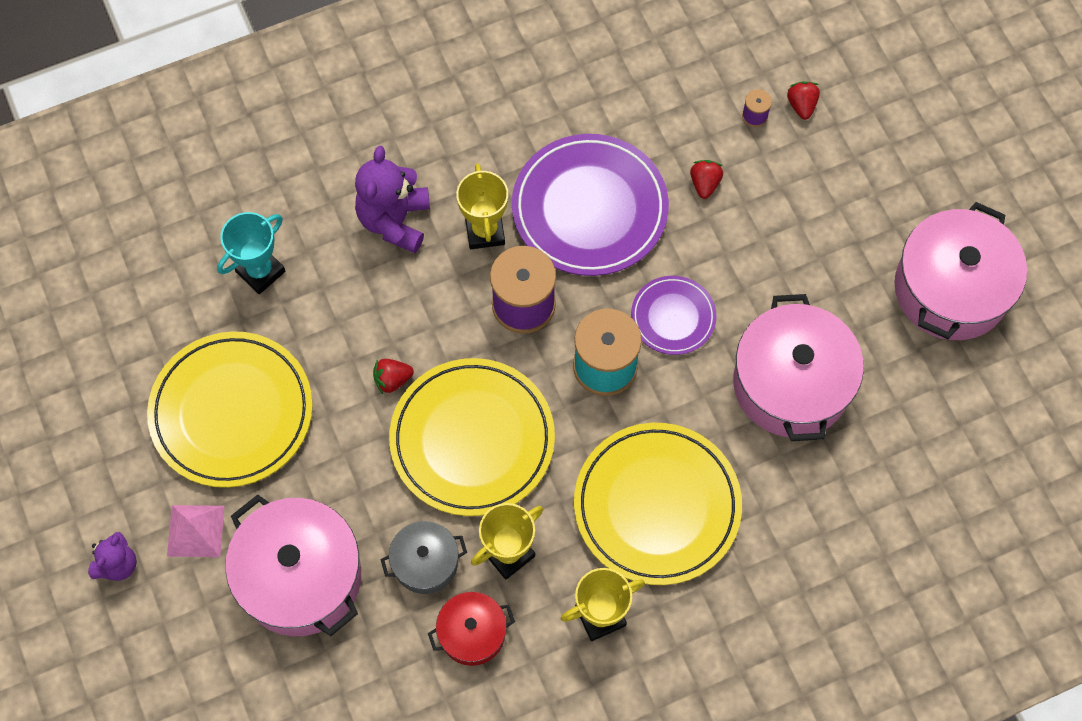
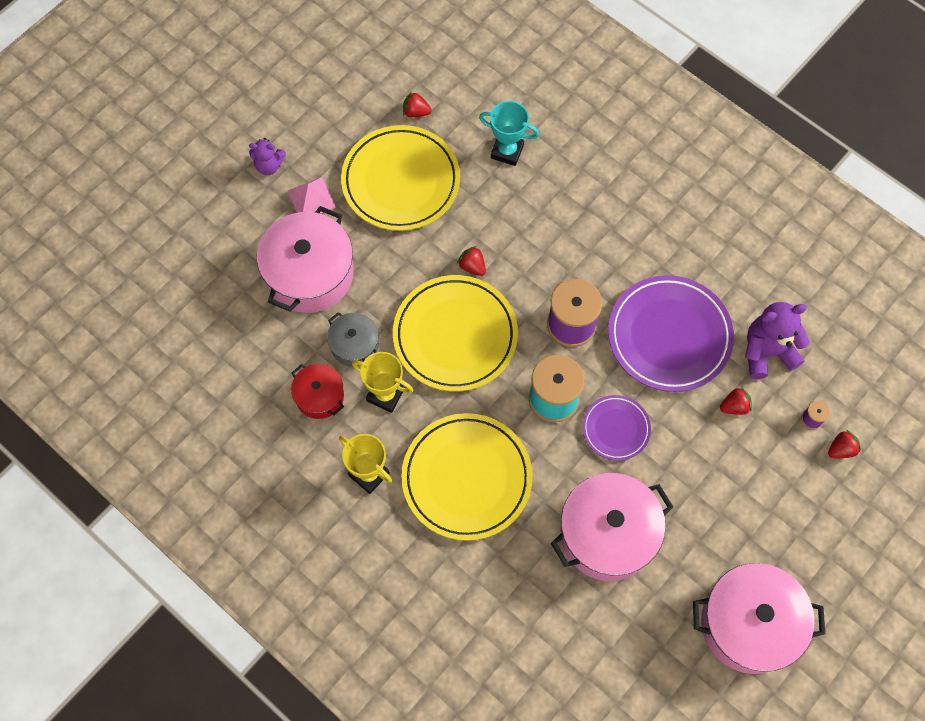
camera: 65 degrees right, 0 degrees up
(145, 352) = (416, 112): none -> red strawberry
(394, 221) = (589, 215): purple teddy bear -> purple teddy bear (767, 352)
(485, 231) = (613, 275): yellow trophy -> none

